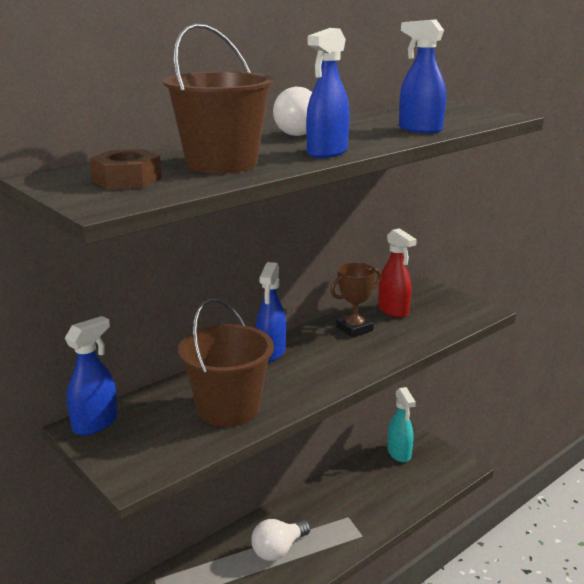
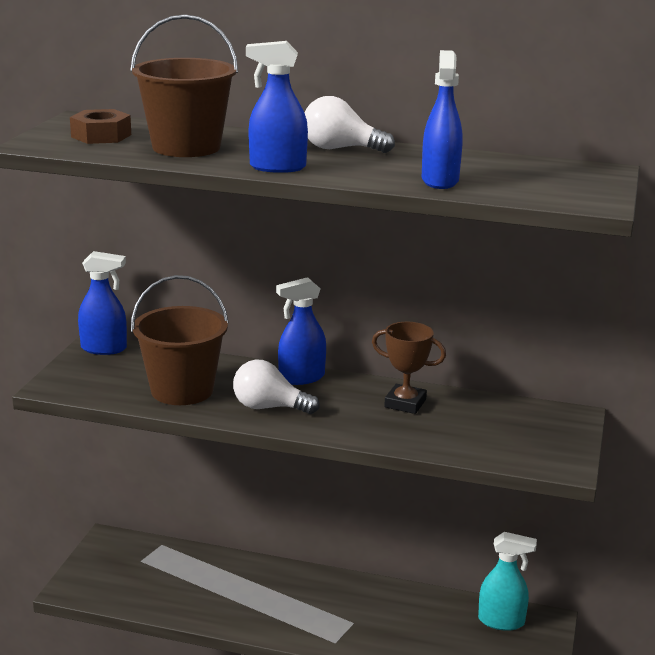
camera: 55 degrees right, 0 degrees up
(278, 550) = (261, 596): white light bulb -> white light bulb (269, 407)
(393, 310) = (480, 413): red spray bottle -> none
(399, 453) = (501, 621): turquoise spray bottle -> turquoise spray bottle turned 120 degrees counterclockwise

